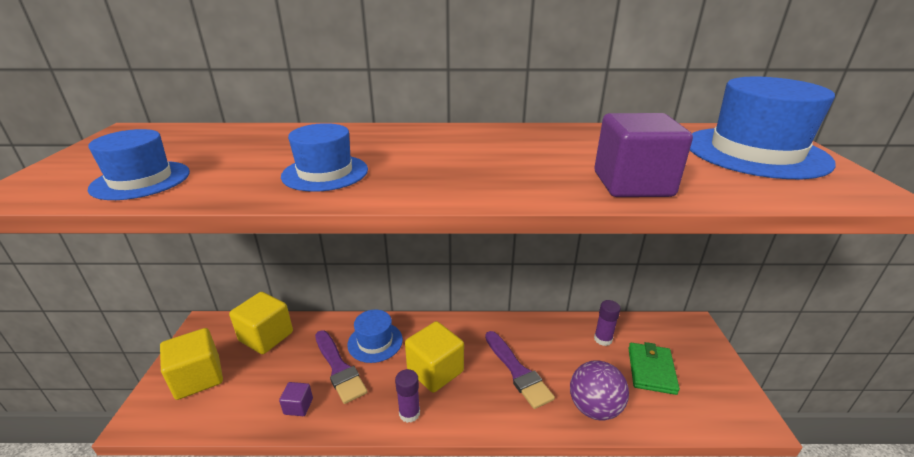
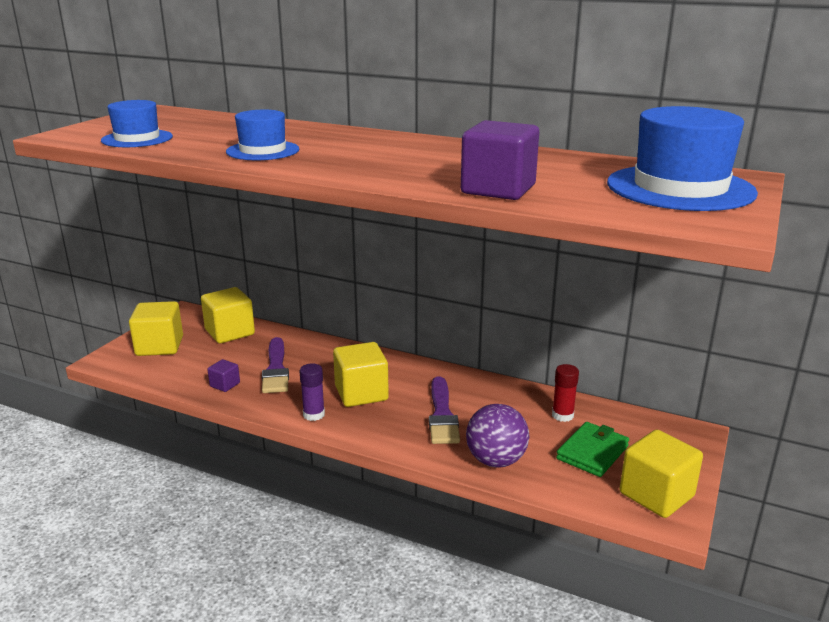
camera: 25 degrees right, 5 degrees down
(375, 342) = (322, 359): blue hat -> none
(603, 339) = (562, 415): purple glue stick -> red glue stick
(724, 397) = (656, 495): none -> yellow cube

